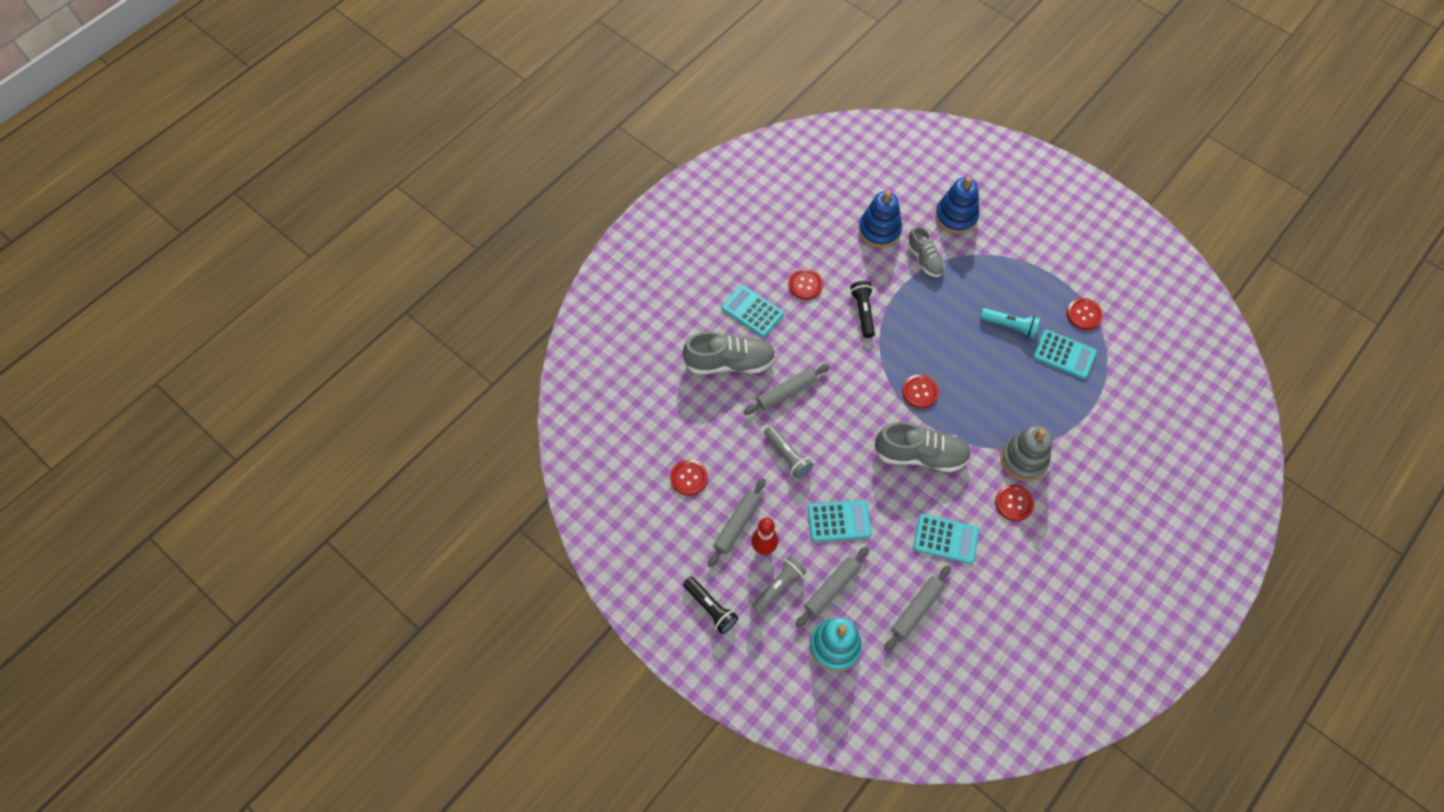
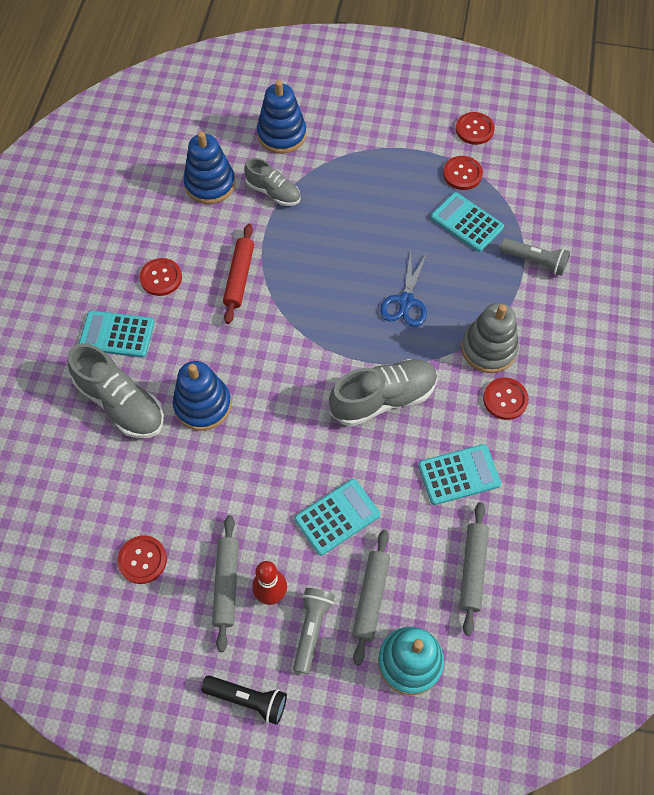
camera: 30 degrees left, 0 degrees up
(730, 362) = (121, 403): grey shoe -> grey shoe turned 75 degrees clockwise
(786, 392) = (202, 405): grey rolling pin -> blue stacking toy
(787, 456) = (241, 474): grey flashlight -> grey flashlight (535, 261)
(863, 312) = (239, 277): black flashlight -> red rolling pin
(920, 392) = (345, 332): red button -> red button (474, 129)
(979, 392) = (406, 302): none -> blue scissors
(1010, 326) = (397, 219): turquoise flashlight -> none
(1064, 354) = (466, 222): turquoise calculator -> turquoise calculator turned 135 degrees counterclockwise

